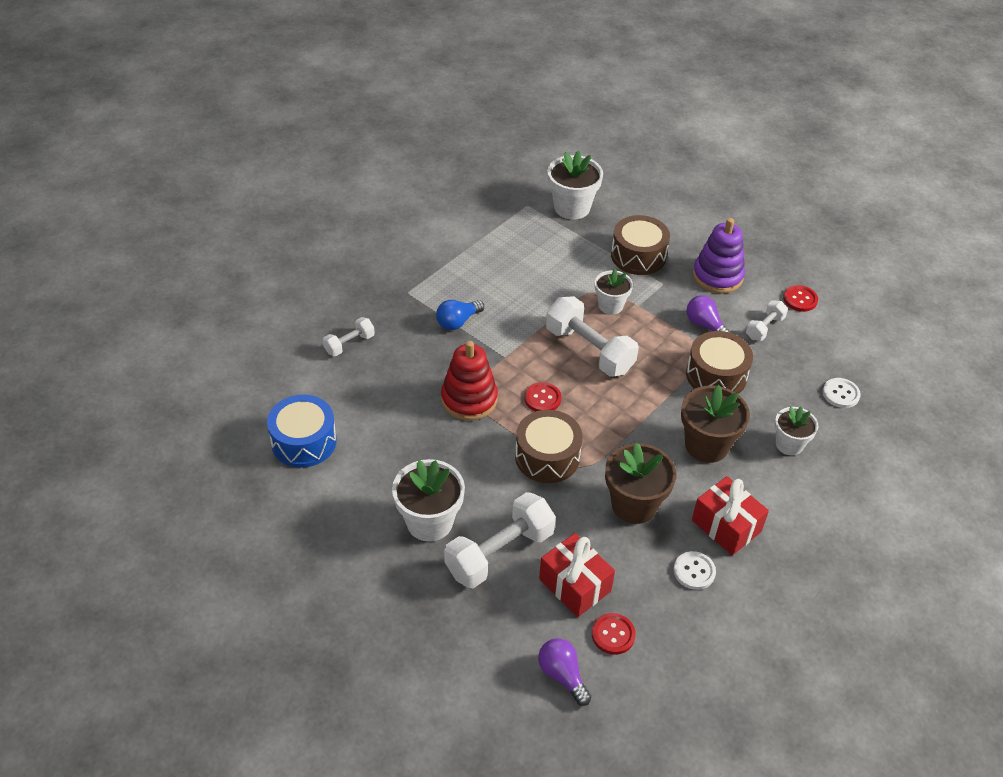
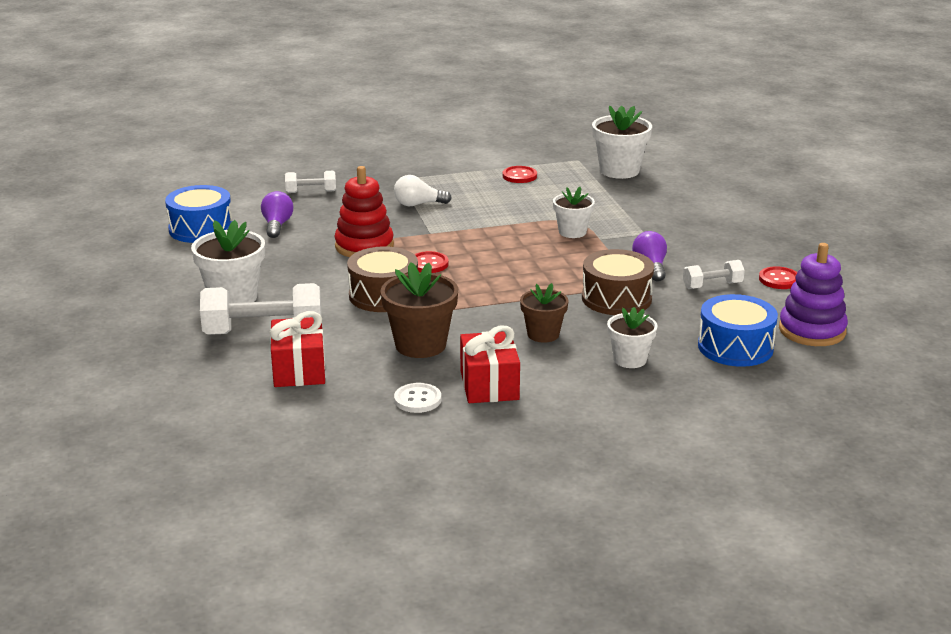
camera: 35 degrees right, 20 degrees down
(458, 322) = (418, 204): blue light bulb -> white light bulb
(562, 675) = (213, 413): purple light bulb -> purple light bulb (277, 225)
(589, 350) = (513, 250): white dumbbell -> none
(613, 634) = (289, 407): red button -> red button (519, 176)
(638, 256) = (643, 212): brown drum -> none
(706, 445) = (543, 334): brown flower pot -> brown flower pot, size x0.64
(717, 276) = (709, 243): purple stacking toy -> purple stacking toy (812, 330)
(841, 394) = (735, 347): white button -> blue drum

